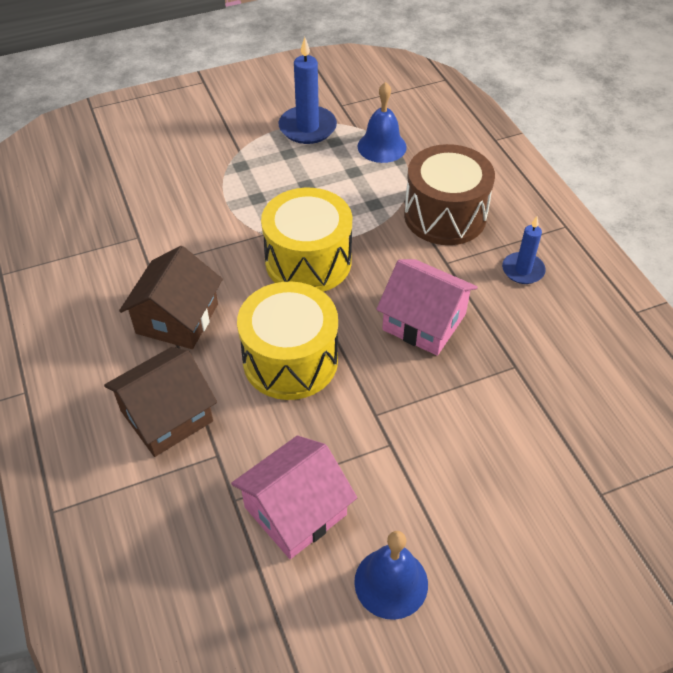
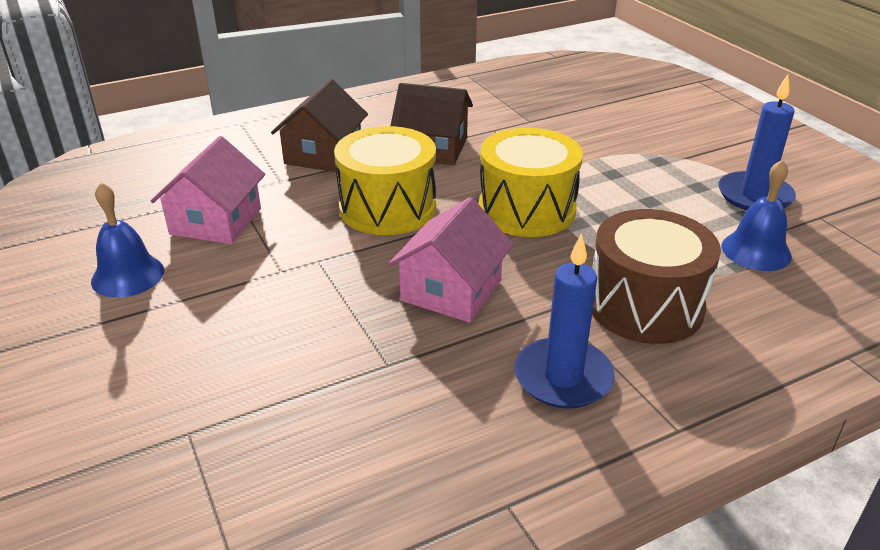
camera: 85 degrees right, 15 degrees down
(167, 416) = (323, 155): brown house -> brown house turned 60 degrees clockwise
(295, 511) = (216, 221): pink house -> pink house turned 60 degrees clockwise
(523, 270) = (563, 377): blue candle -> blue candle, size x1.59

